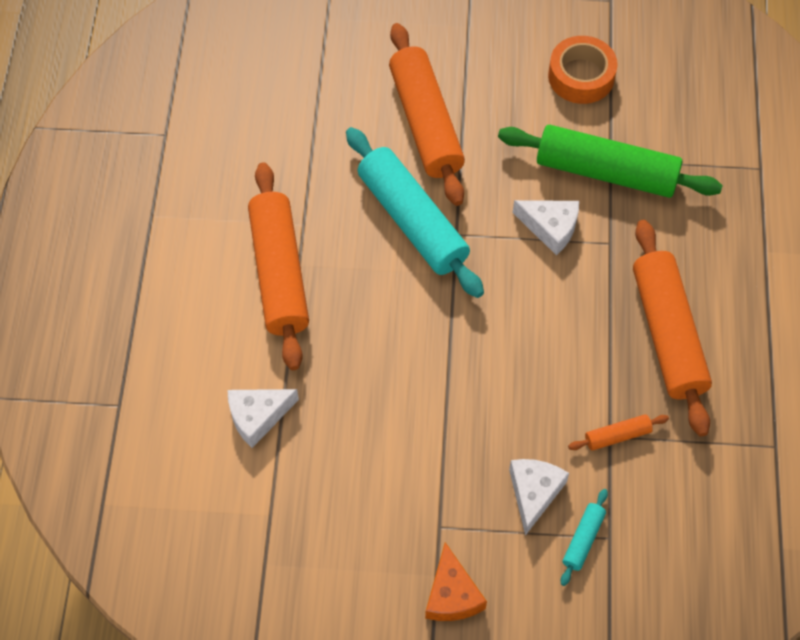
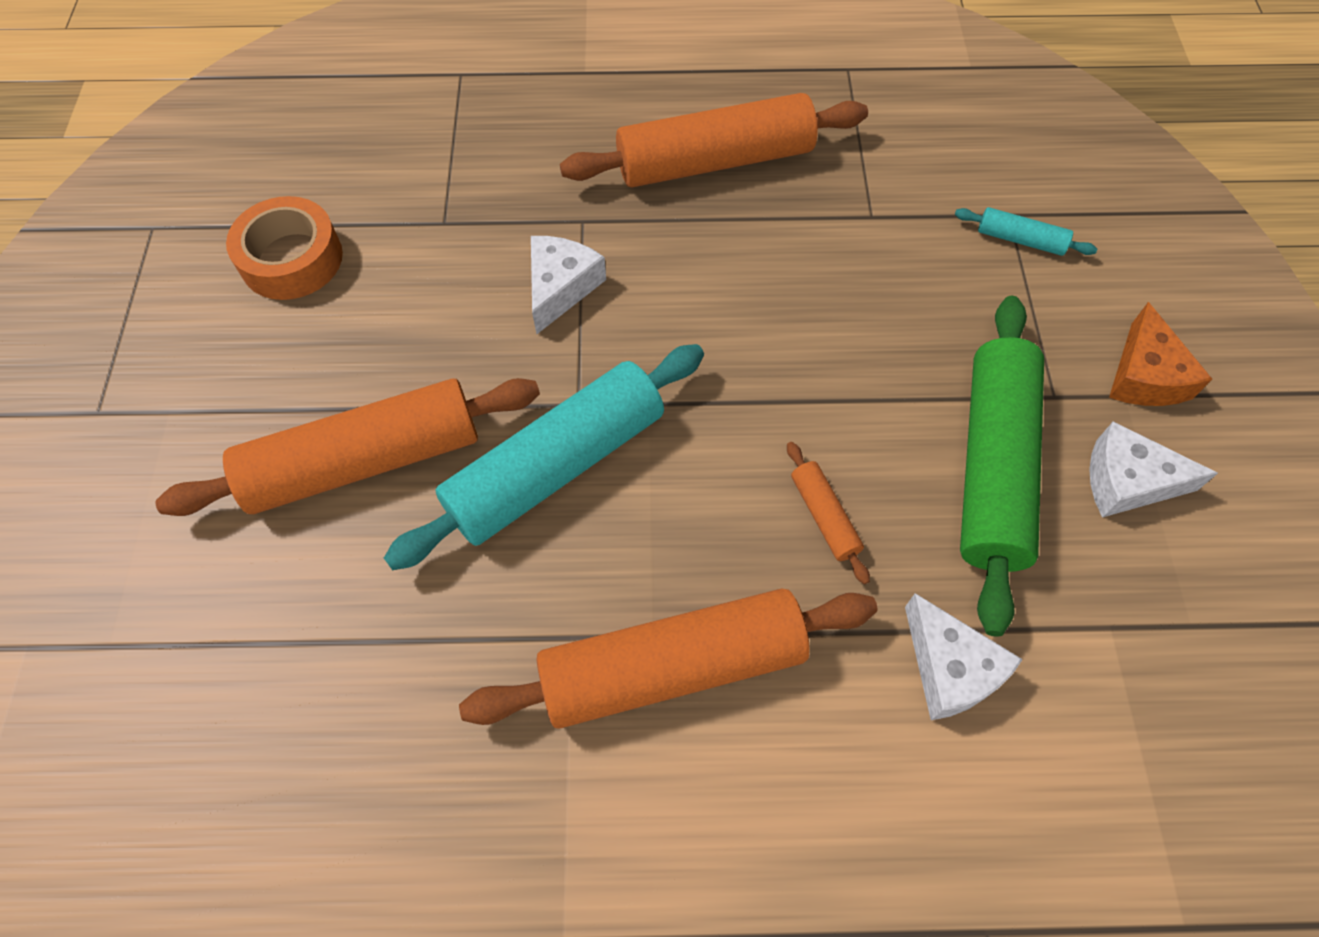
camera: 95 degrees left, 0 degrees up
(452, 595) = (1145, 375): orange cheese -> orange cheese turned 105 degrees clockwise
(534, 493) = (973, 292): white cheese -> white cheese (1127, 481)
(606, 172) = (464, 226): green rolling pin -> green rolling pin (992, 467)
(617, 436) = (870, 209): orange rolling pin -> orange rolling pin (824, 516)

